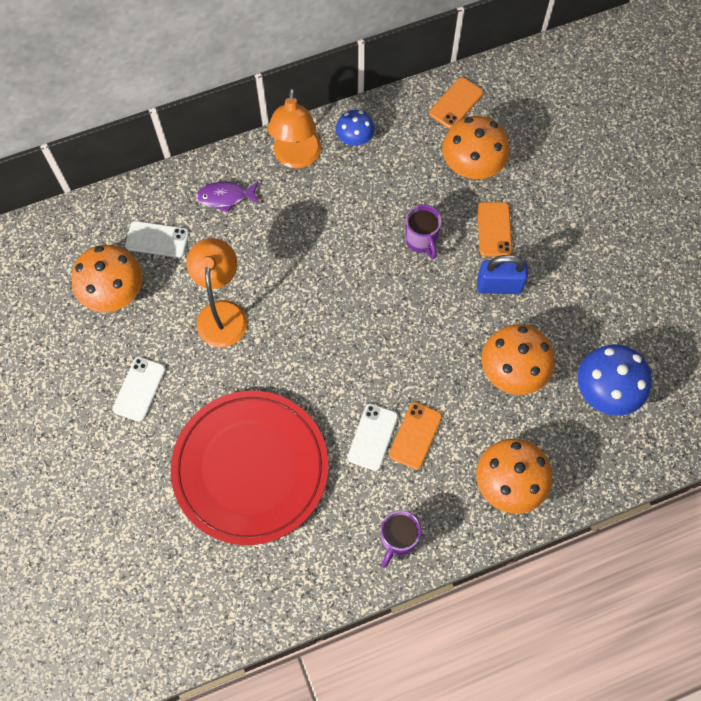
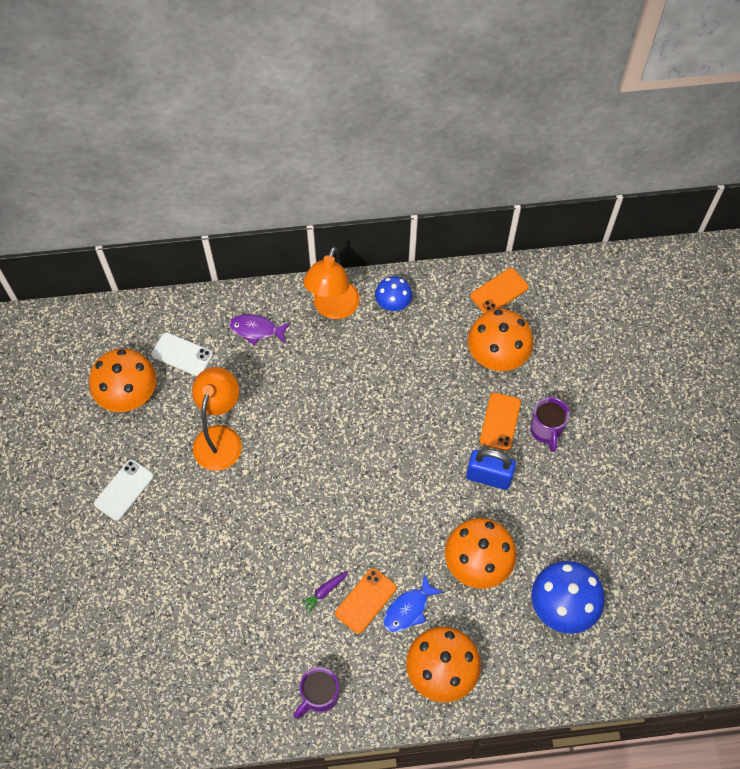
camera: 15 degrees right, 5 degrees down
(250, 468) = (202, 591): red plate -> none
(372, 437) = (325, 591): white phone -> purple carrot
(421, 240) = (427, 415): purple mug -> purple mug (546, 431)
(459, 433) = (408, 609): none -> blue fish

